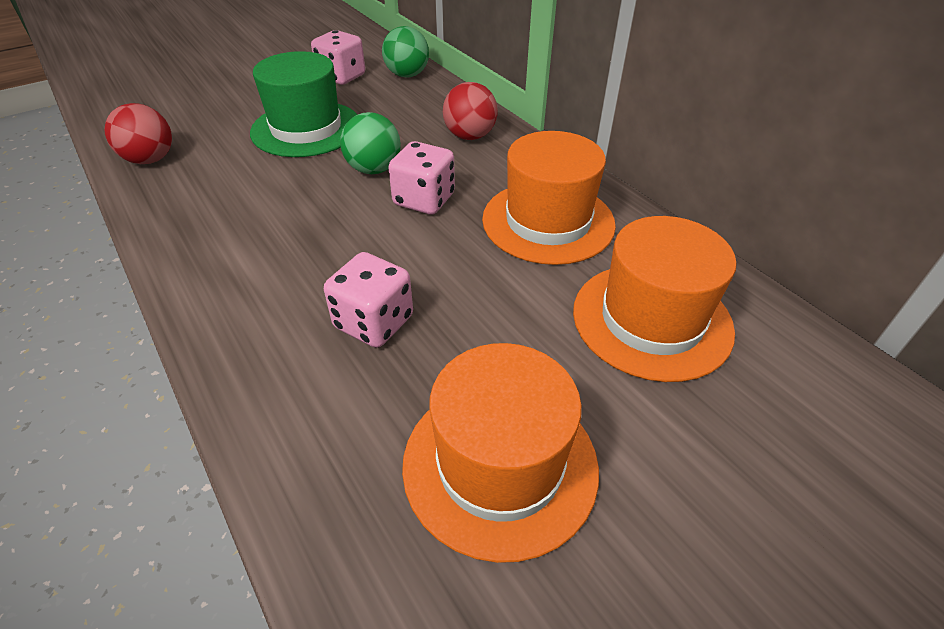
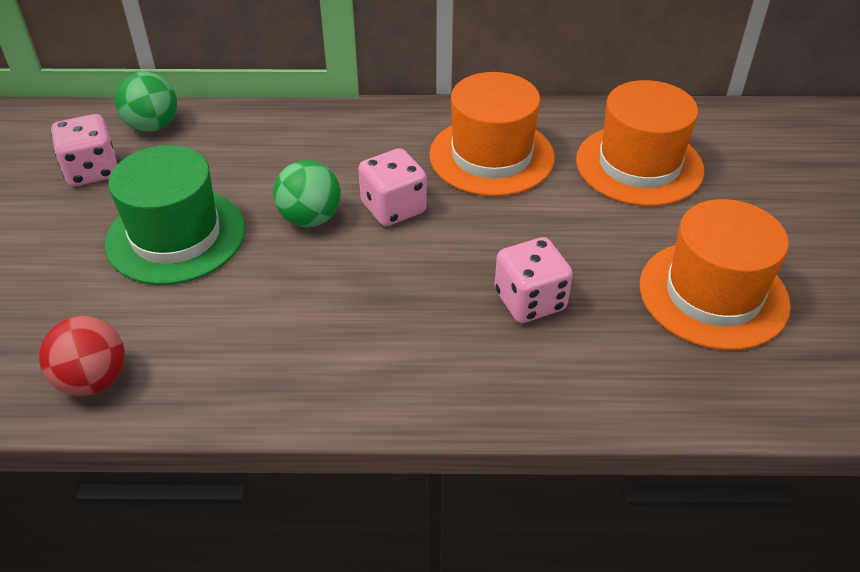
camera: 55 degrees left, 0 degrees up
(469, 136) = (321, 138): red ball -> none

